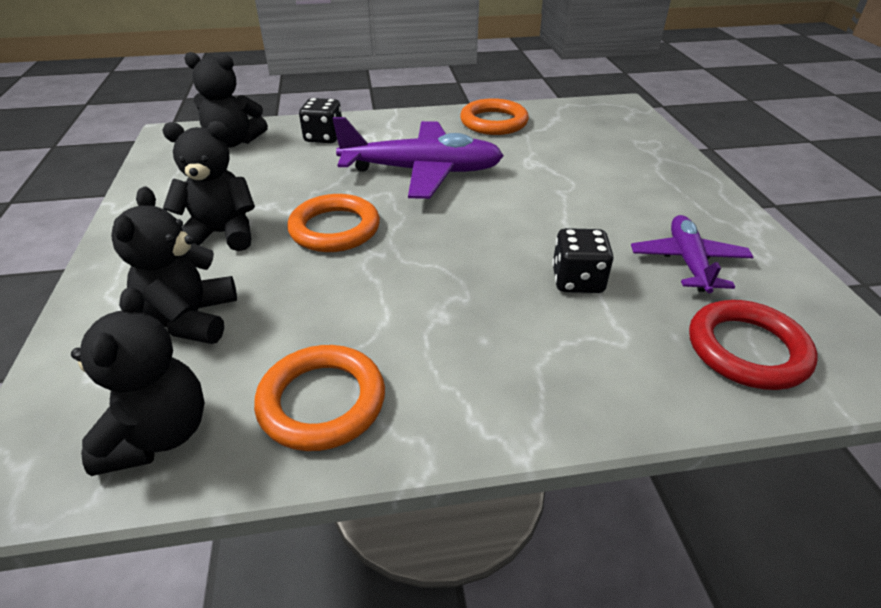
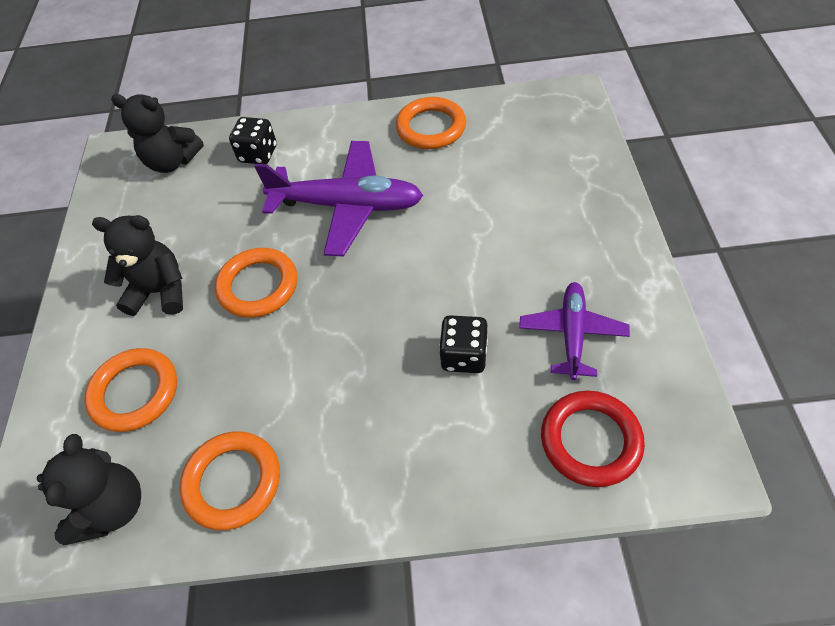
camera: 10 degrees right, 15 degrees up
(191, 319) = (135, 392): black teddy bear -> orange ring

